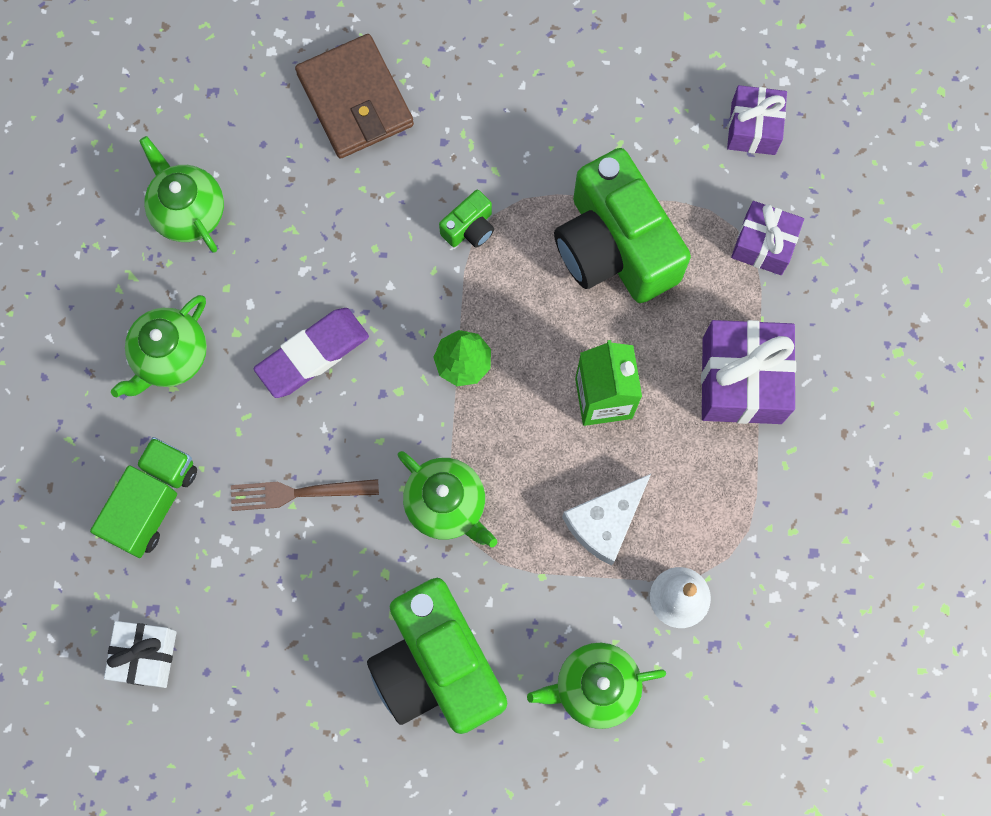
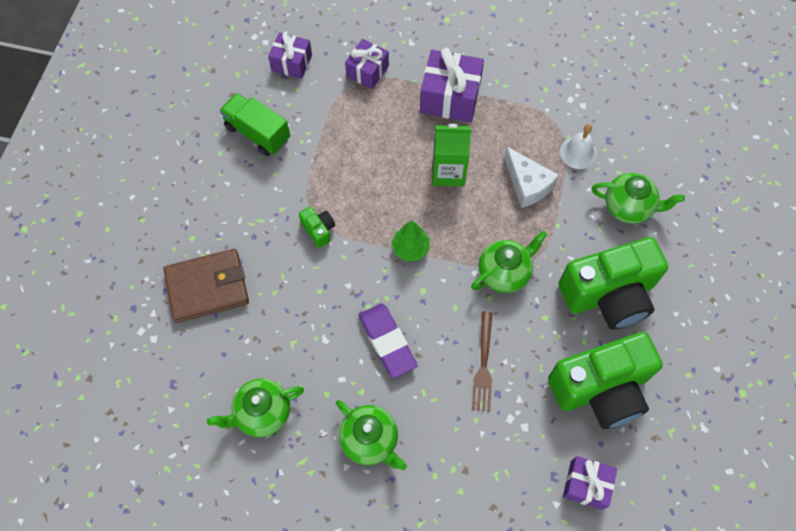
camera: 80 degrees left, 10 degrees down
(145, 656) = (586, 485): white gift -> purple gift
(153, 502) = (476, 466): green truck -> green truck (257, 133)
(595, 687) = (628, 207): green teapot -> green teapot turned 75 degrees counterclockwise
(614, 247) = (351, 149): green camera -> green camera (601, 389)

